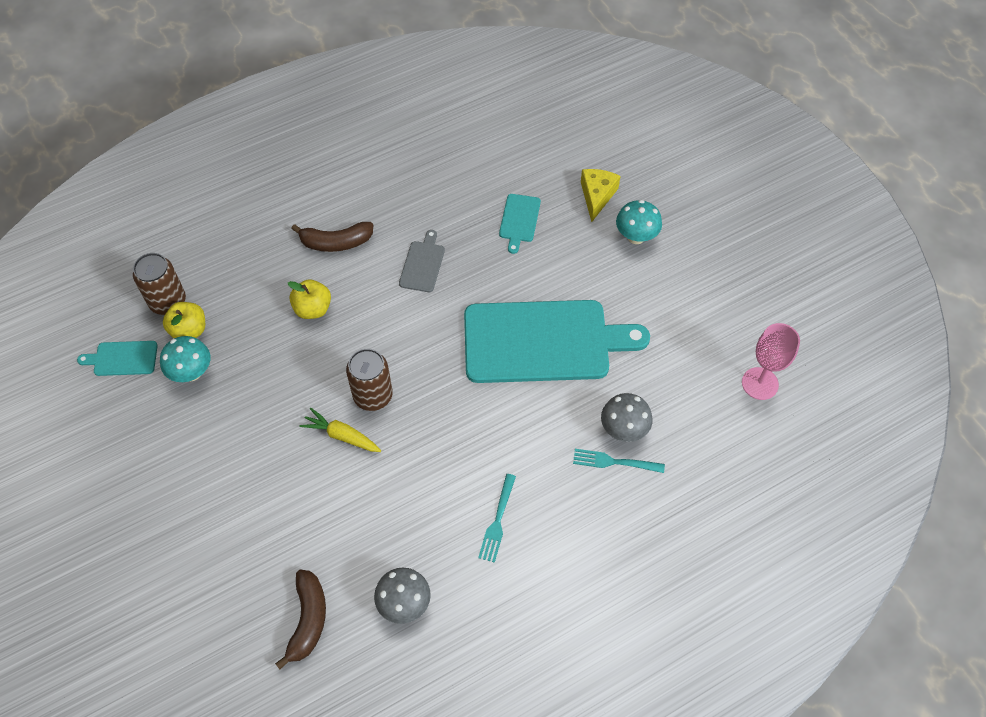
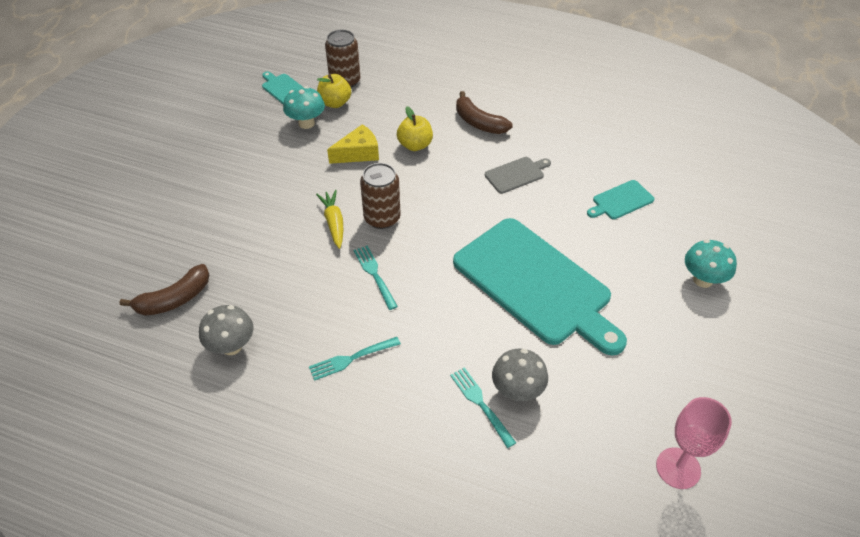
camera: 50 degrees right, 10 degrees down
(430, 445) = (375, 275): none -> turquoise fork
(597, 196) = (704, 231): yellow cheese -> yellow cheese (358, 153)

